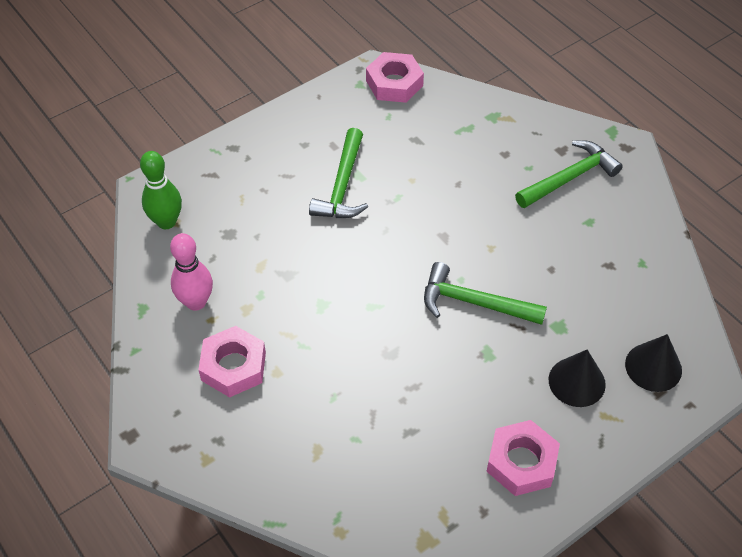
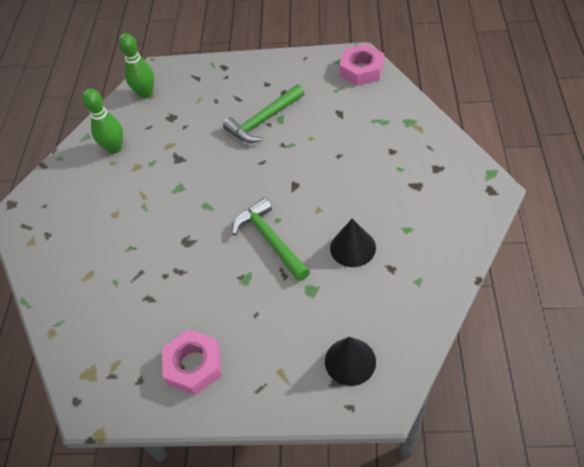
camera: 45 degrees right, 0 degrees up
(196, 302) = (115, 148): pink bowling pin -> green bowling pin
(233, 366) = (96, 197): pink nut -> none
(569, 178) = (423, 191): green hammer -> none
(577, 382) = (284, 336): black cone -> black cone (352, 247)

